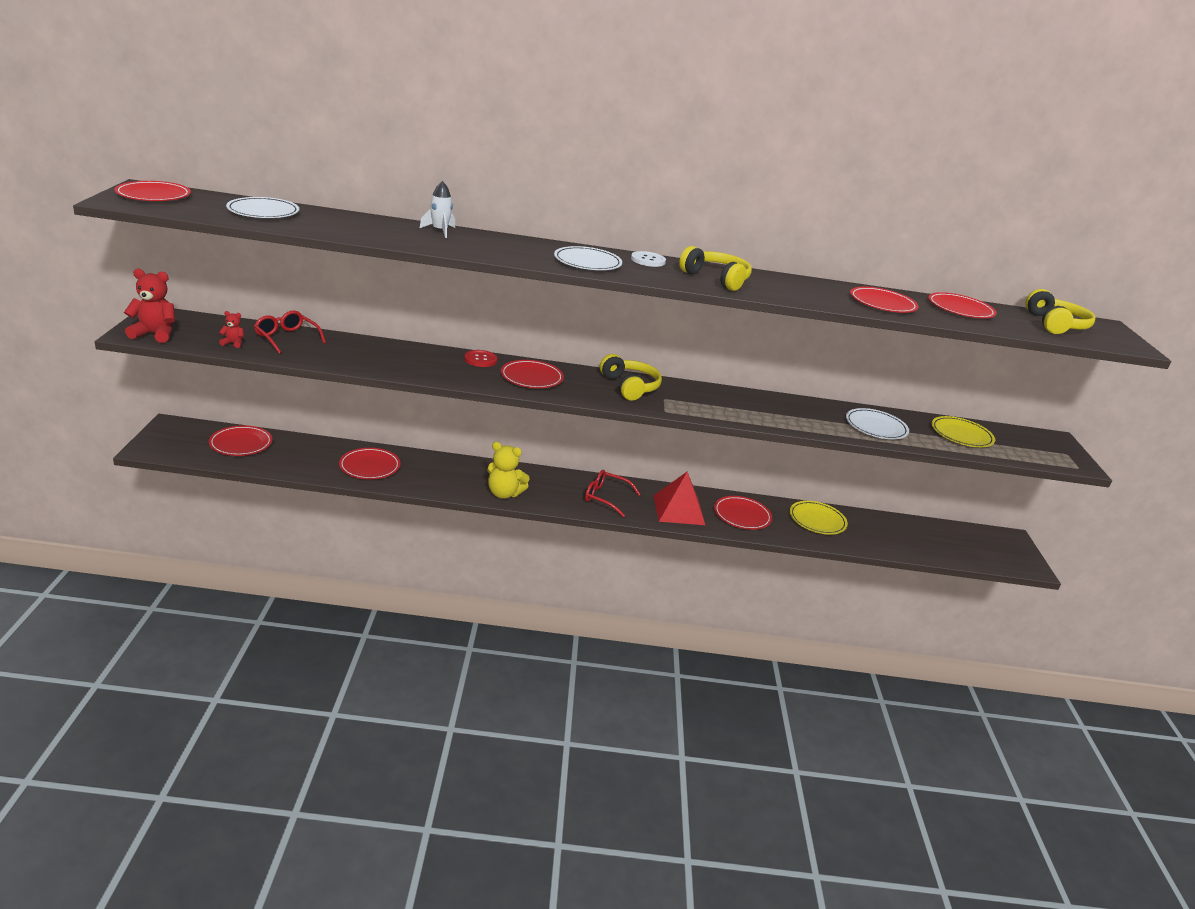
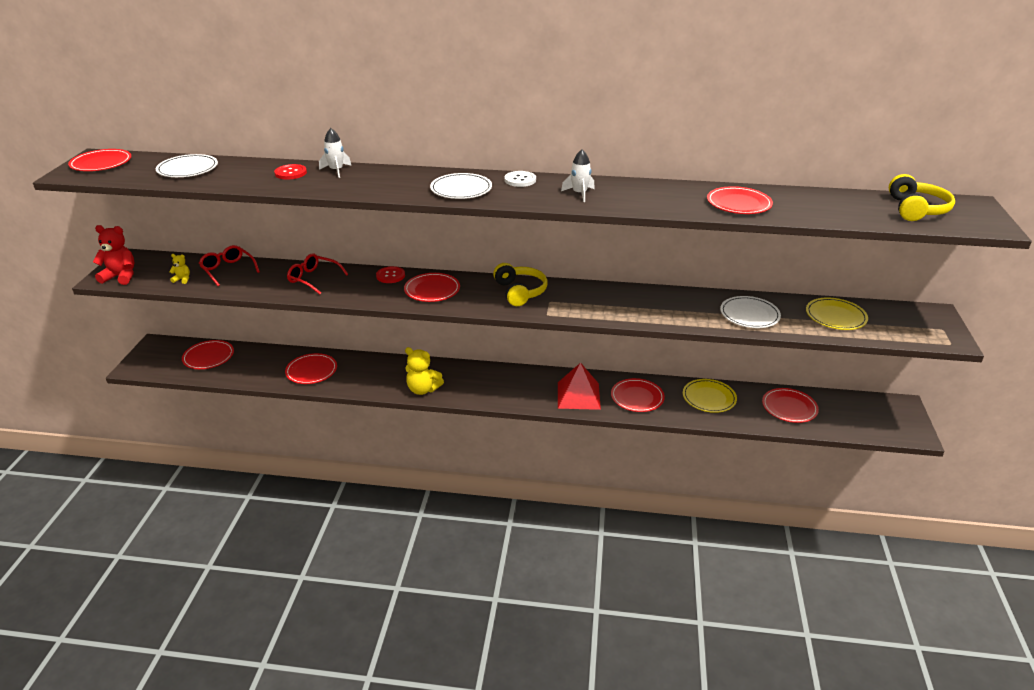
camera: 10 degrees right, 5 degrees up
(233, 343) = (182, 279): red teddy bear -> yellow teddy bear
(388, 228) = (290, 173): none -> red button
(606, 498) = (514, 387): red glasses -> red glasses (314, 279)
(716, 279) = (579, 194): yellow headphones -> white rocket
(960, 309) = (819, 201): red plate -> red plate (789, 407)

